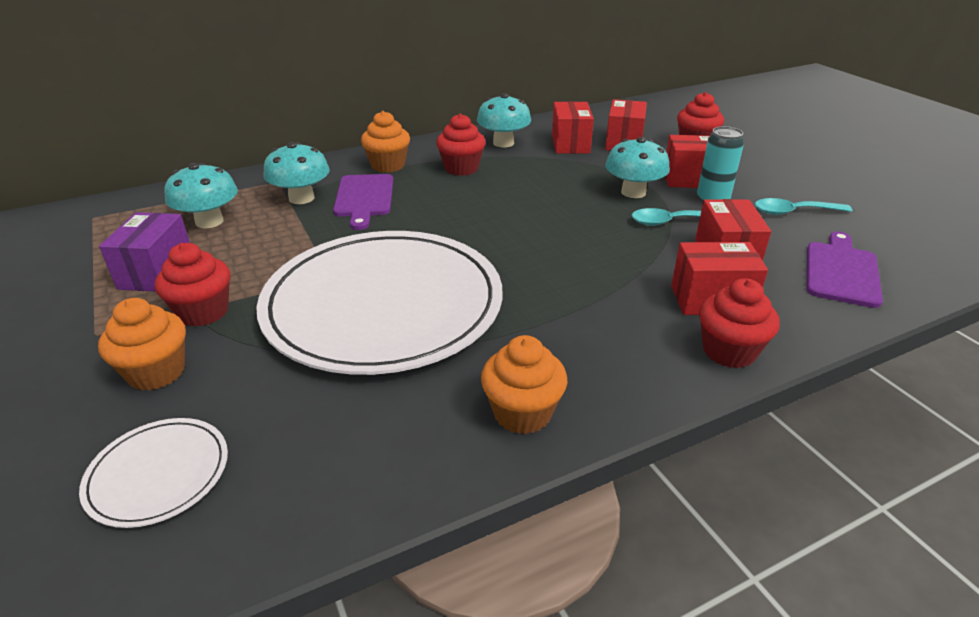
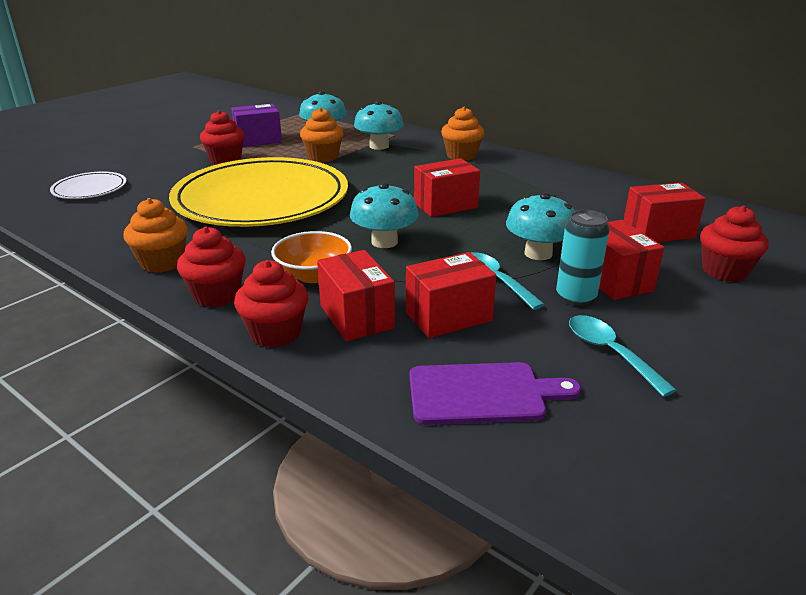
camera: 65 degrees right, 5 degrees down
(156, 372) = (166, 166): orange cupcake -> orange cupcake (323, 157)
(364, 198) = (399, 161): purple cutting board -> none
(383, 305) = (261, 199): white plate -> yellow plate
(461, 168) = (490, 178): red cupcake -> red cupcake (217, 295)
(503, 143) = (566, 182): turquoise mushroom -> turquoise mushroom (384, 242)
(570, 144) = (610, 208): red box -> red box (445, 205)
(617, 307) = (313, 275): none -> orange bowl

